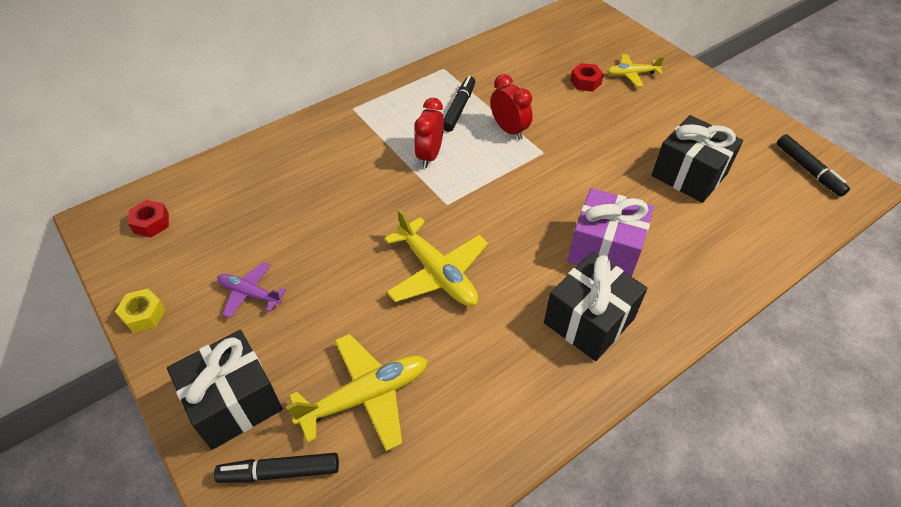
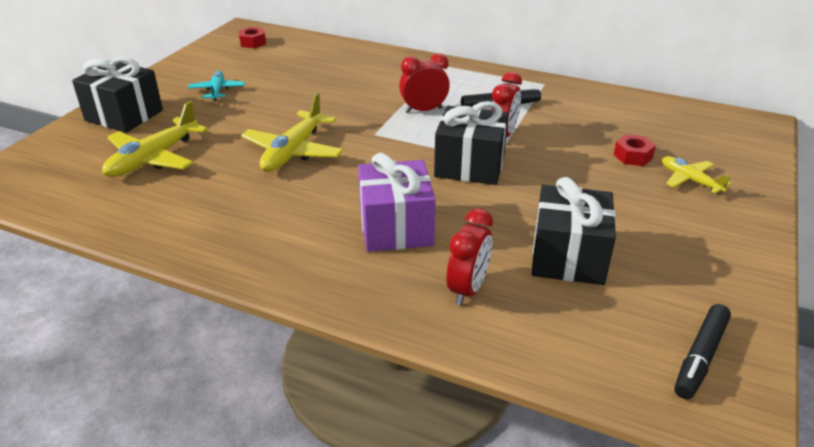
camera: 60 degrees right, 15 degrees down
(144, 315) = (176, 66): yellow nut -> none
(250, 293) = (217, 91): purple plane -> turquoise plane
(280, 472) = (77, 148): black marker -> none
(366, 396) = (153, 158): yellow plane -> yellow plane turned 90 degrees clockwise
(589, 320) = (297, 240): black gift -> black gift (469, 165)
(702, 242) = (467, 289): none -> red clock

